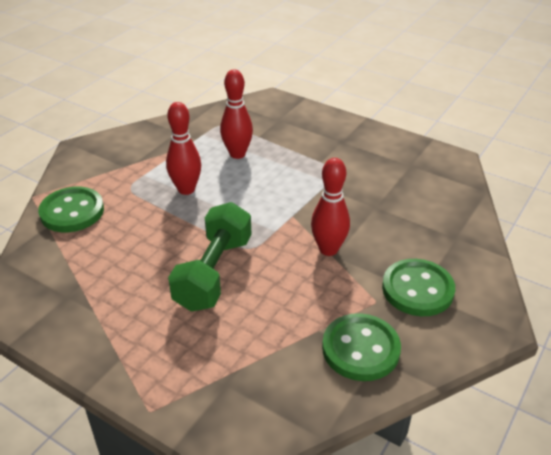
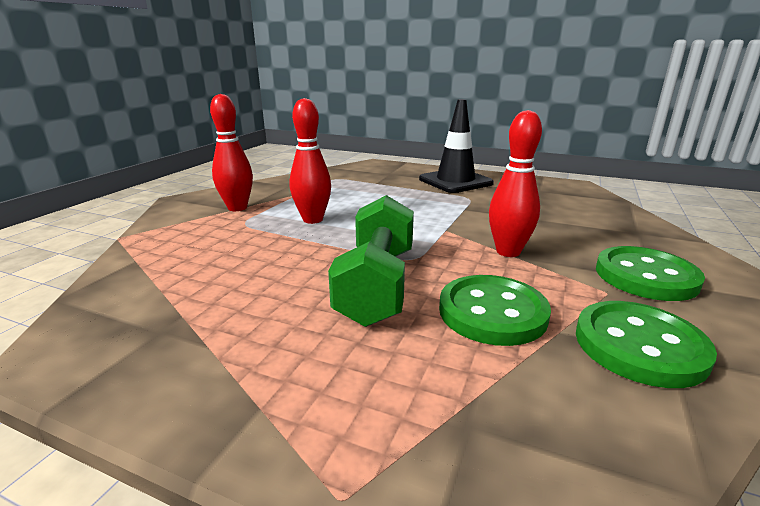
camera: 10 degrees left, 15 degrees down
(72, 212) = (171, 246): green button -> green button (492, 312)
(237, 154) = (359, 194): red bowling pin -> red bowling pin (237, 208)
(337, 141) = (455, 181): none -> black traffic cone

